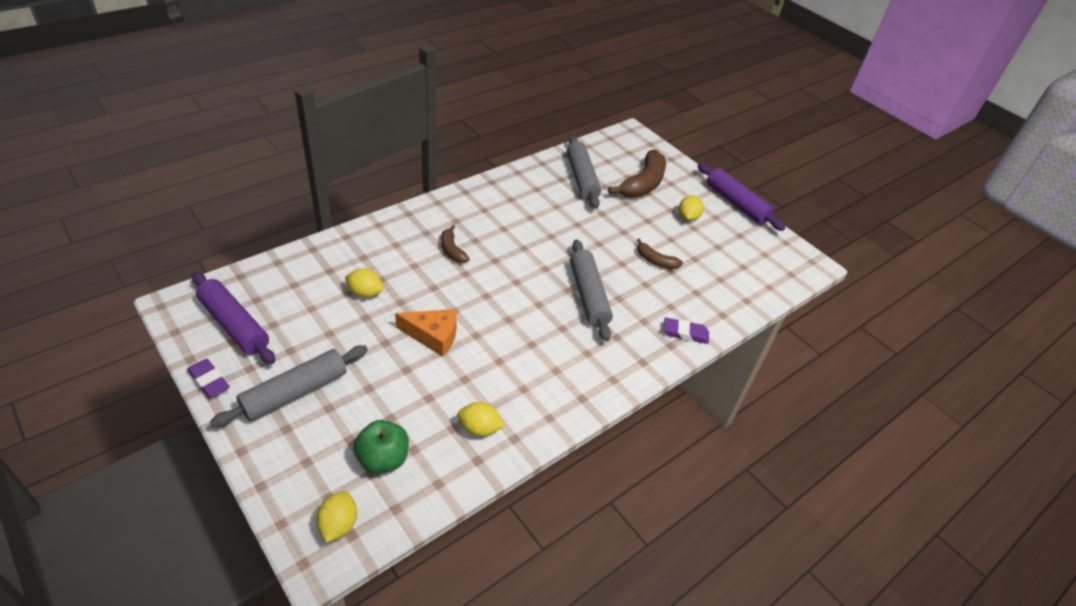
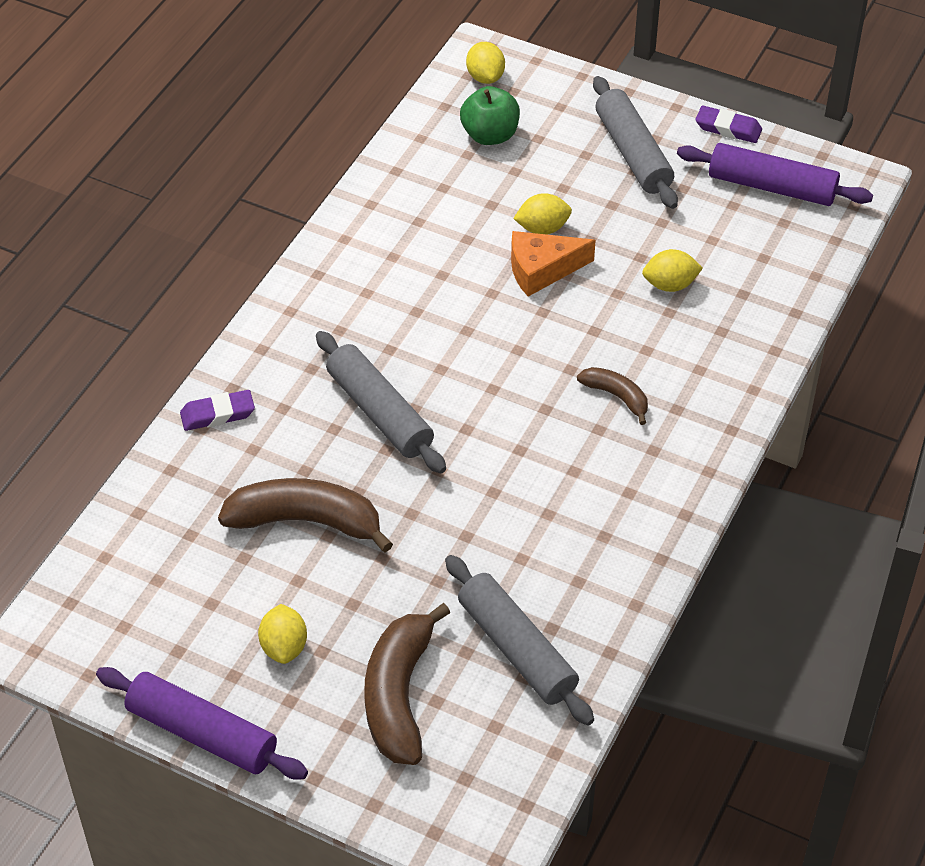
camera: 160 degrees right, 5 degrees up
(295, 392) = (633, 153): grey rolling pin -> grey rolling pin turned 45 degrees counterclockwise
(479, 428) = (414, 198): yellow lemon -> yellow lemon (542, 228)
(655, 261) = (306, 521): brown banana -> brown banana, size x1.88

